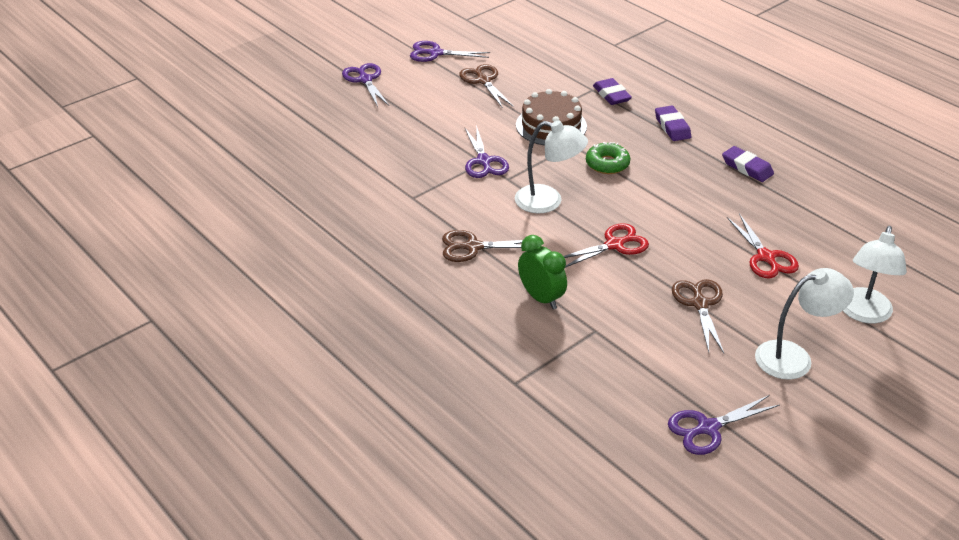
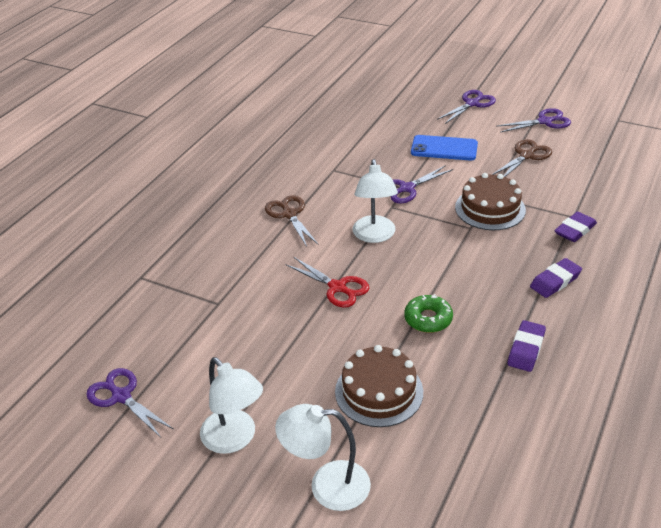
camera: 70 degrees right, 0 degrees up
(432, 120) = (444, 148): none -> blue phone
(435, 53) = (544, 121): purple scissors -> purple scissors turned 90 degrees clockwise
(541, 298) = (244, 264): green clock -> none
(607, 164) = (456, 255): green donut -> green donut (428, 319)
(700, 304) = (282, 358): brown scissors -> none
(766, 257) = (379, 391): red scissors -> brown cake

